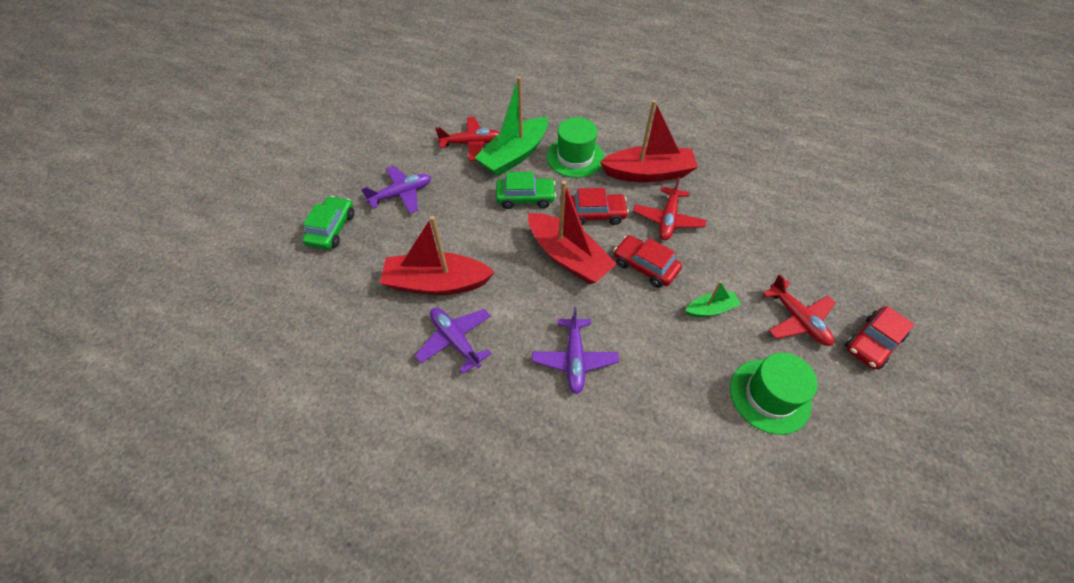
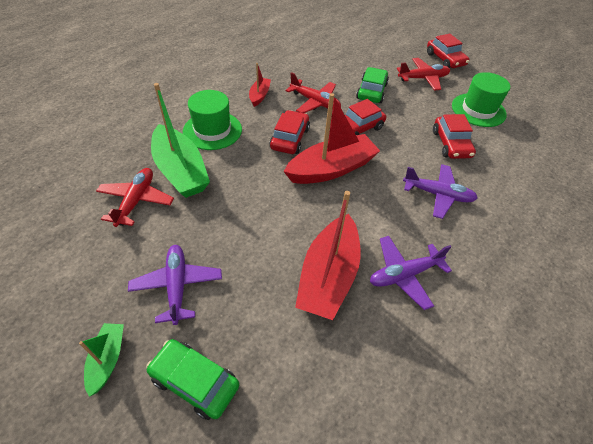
camera: 75 degrees left, 5 degrees down
(525, 197) = (245, 178): green car -> green car (371, 91)
(648, 173) = (259, 96): red boat -> red boat, size x0.50
(672, 366) = (451, 144): none -> red car
(710, 309) = (406, 110): green boat -> green boat (108, 359)

